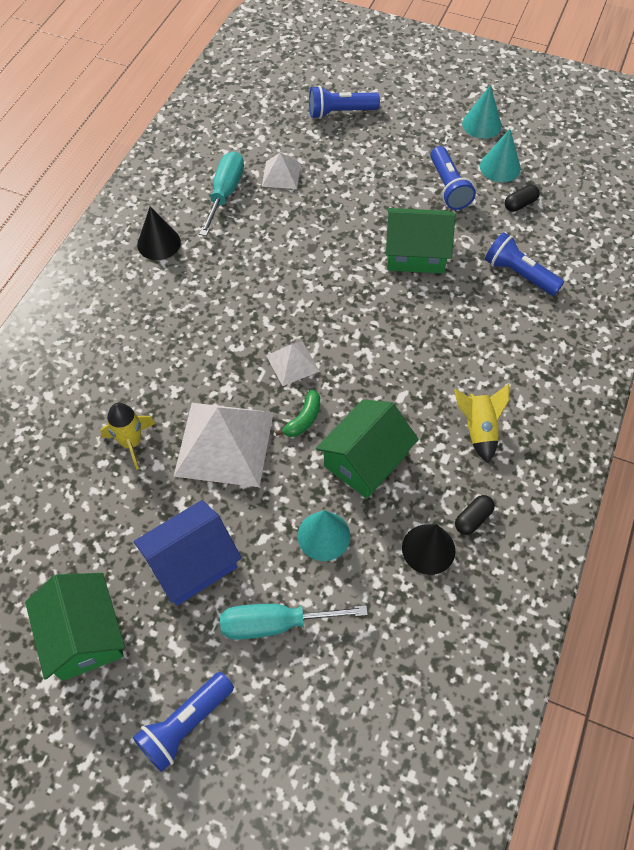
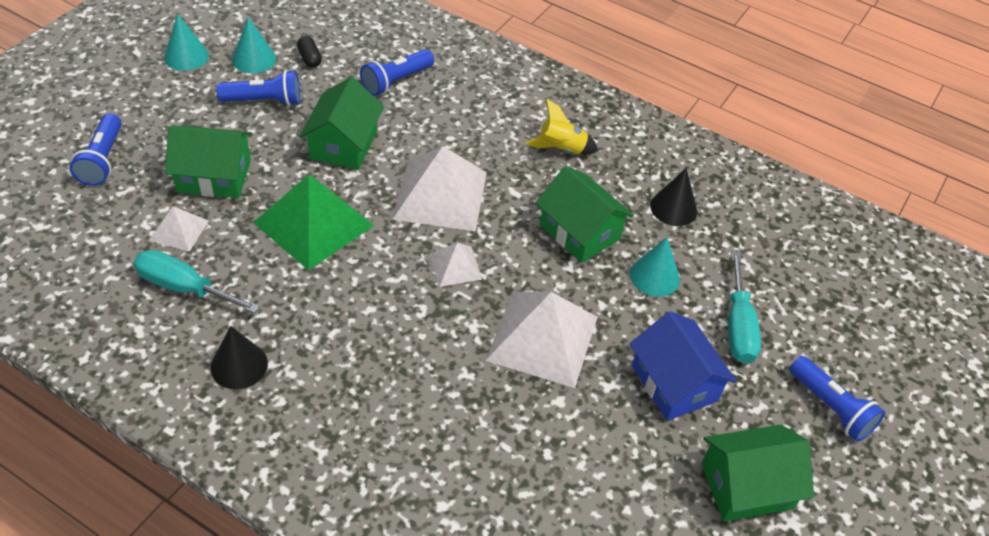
camera: 85 degrees left, 10 degrees down
(131, 442) = (526, 422): yellow rocket -> none
(303, 419) = (526, 269): green banana -> none
(313, 254) = (313, 224): none -> green pyramid
(345, 179) = (214, 176): none -> green house
(377, 337) = (440, 195): none -> white pyramid
(473, 519) = (648, 174): black capsule -> none

